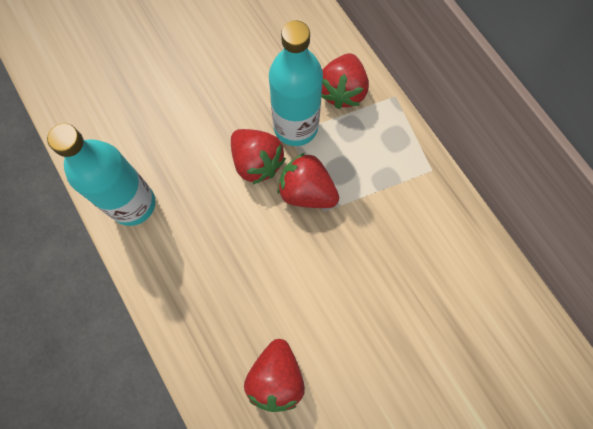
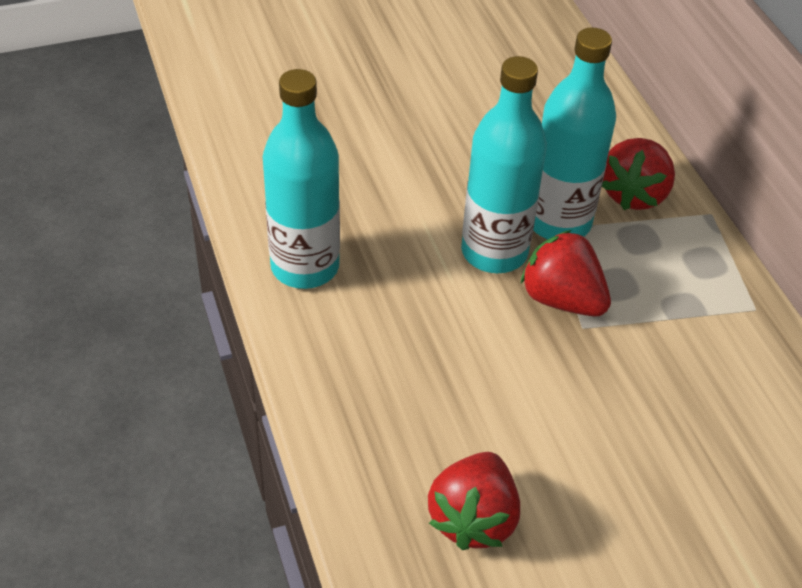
camera: 10 degrees right, 25 degrees down
(257, 162) = (494, 252): red strawberry -> turquoise bottle

